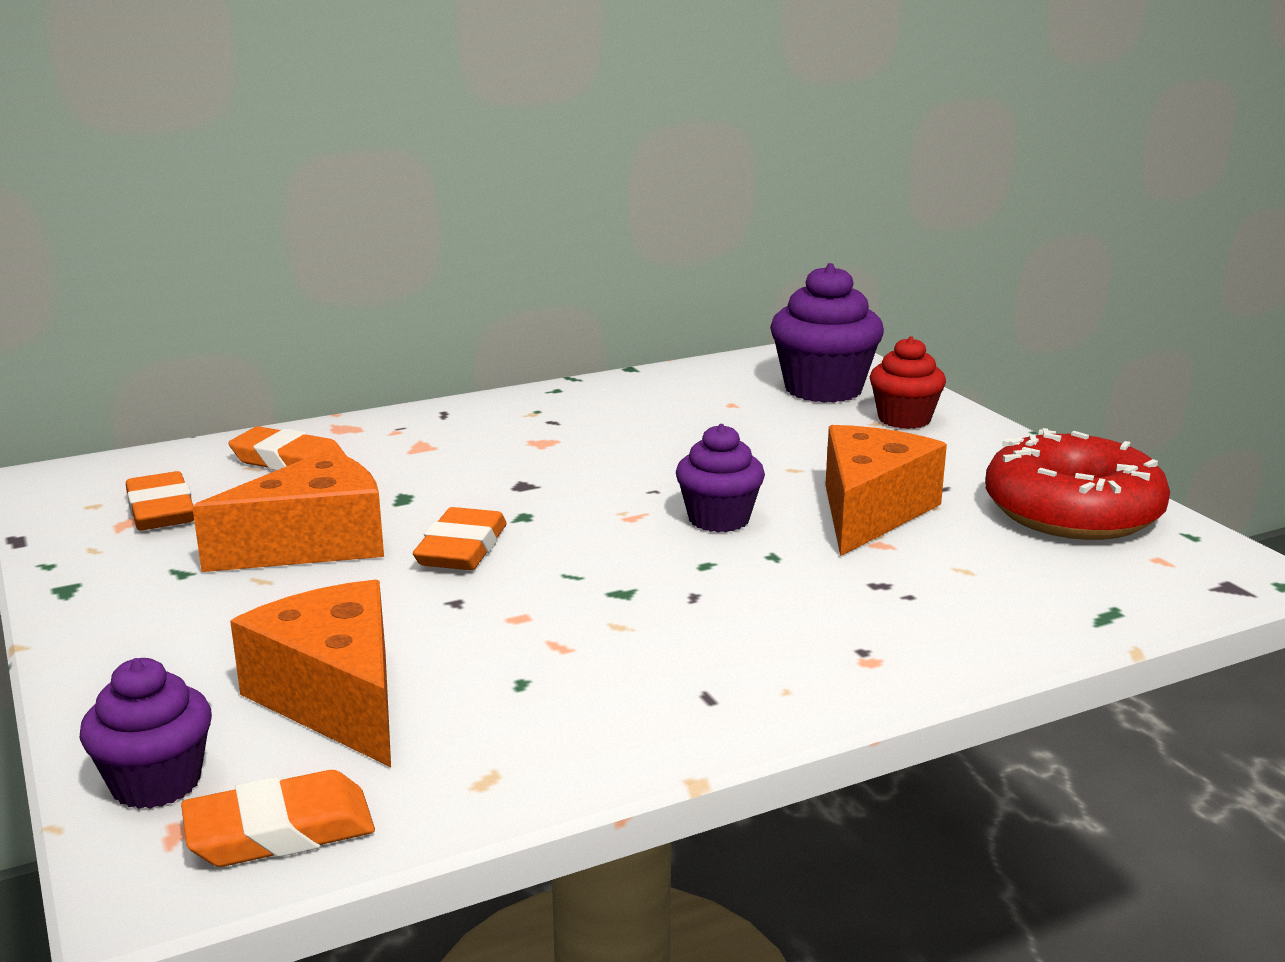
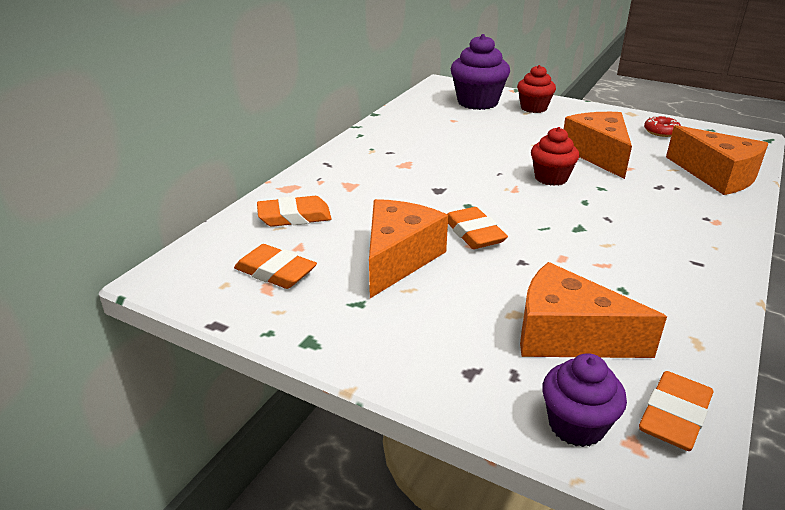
camera: 35 degrees left, 10 degrees up
(719, 519) = (551, 178): purple cupcake -> red cupcake
(1026, 603) = (717, 176): none -> orange cheese
(1072, 512) = (661, 131): red donut -> red donut, size x0.42

